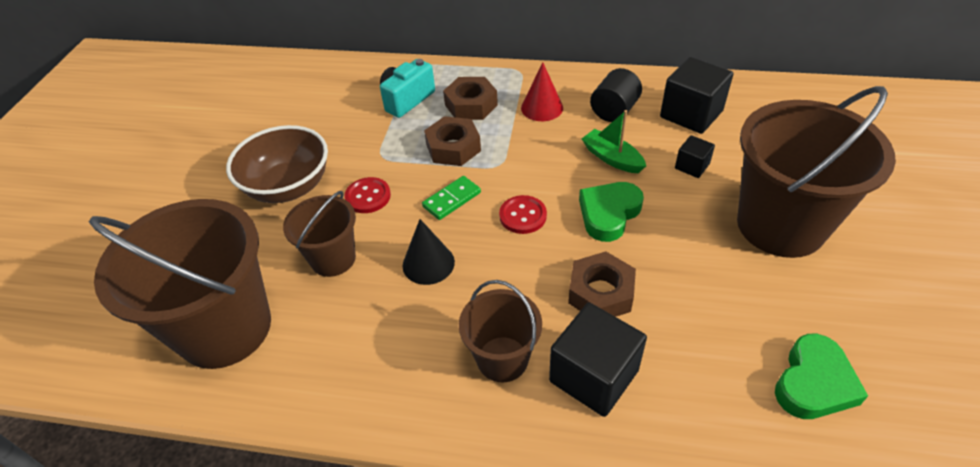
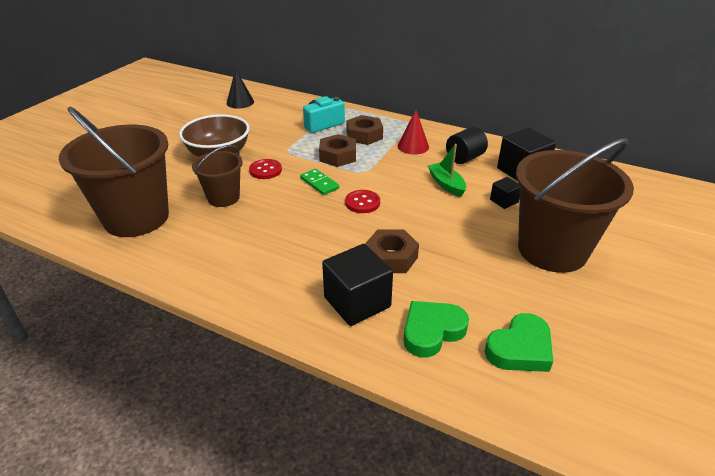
camera: 15 degrees right, 10 degrees down
(428, 263) = (283, 214): black cone -> black cone (240, 102)
(451, 199) = (319, 183): green domino -> green domino turned 75 degrees clockwise
(502, 359) = (300, 277): brown bucket -> none
(609, 214) = (424, 215): green heart -> green heart (432, 331)

